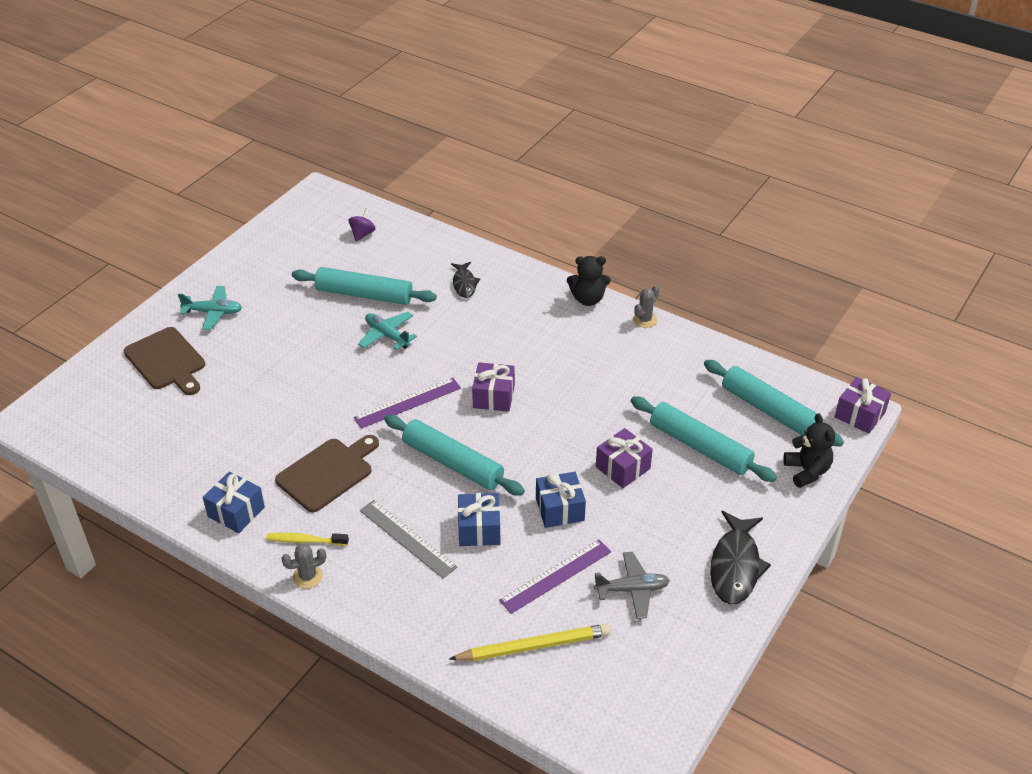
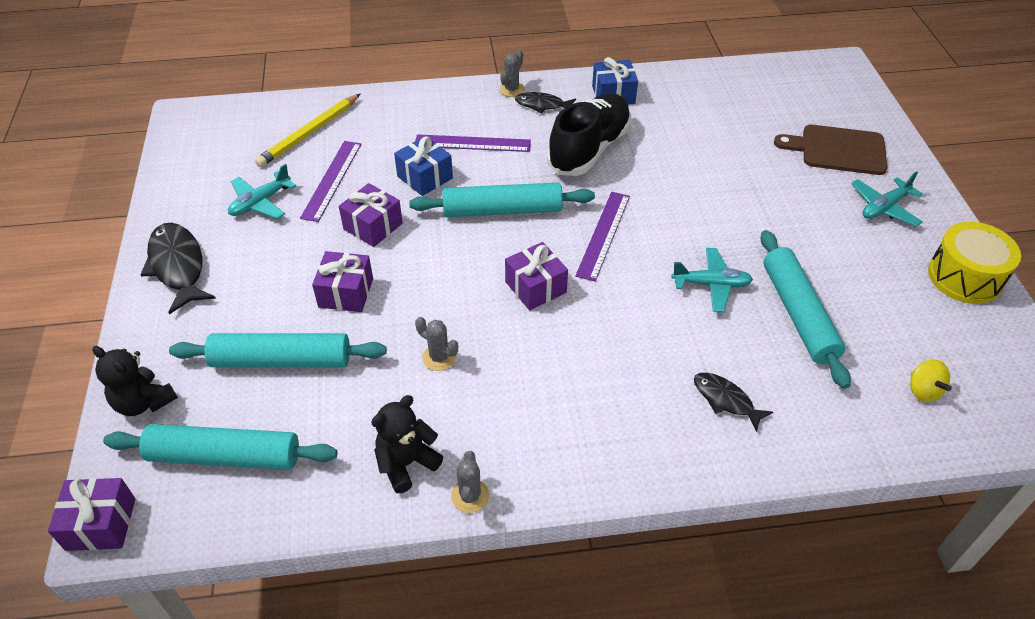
camera: 140 degrees right, 5 degrees up
(246, 258) = (964, 277): none -> yellow drum
(305, 541) = (542, 105): yellow toothbrush -> black fish
(327, 473) = (589, 149): brown cutting board -> black shoe
(362, 234) = (923, 390): purple spinning top -> yellow spinning top
(364, 294) = (798, 314): turquoise rolling pin -> turquoise rolling pin turned 75 degrees counterclockwise
(407, 538) = (472, 143): grey ruler -> purple ruler
(560, 509) = (373, 226): blue gift -> purple gift
(588, 299) = (567, 480): black teddy bear -> black teddy bear (406, 463)
(598, 391) = (439, 357): none -> grey cactus
(632, 590) = (260, 203): grey plane -> turquoise plane

